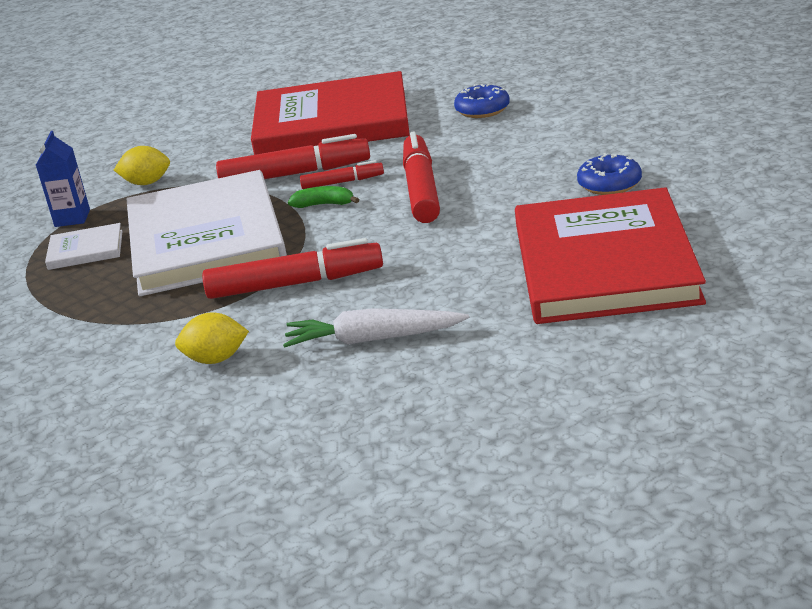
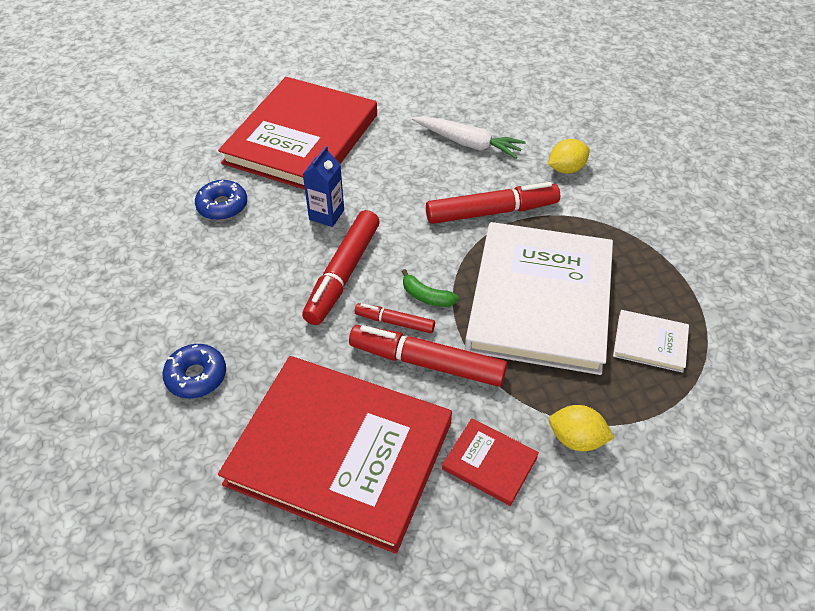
camera: 160 degrees left, 20 degrees up
(72, 218) = (663, 410): blue carton -> blue carton (326, 215)
(213, 153) = (490, 463): none -> red book
(216, 359) = (566, 169): yellow lemon -> yellow lemon turned 45 degrees counterclockwise
(295, 284) = (491, 212): red marker -> red marker turned 150 degrees clockwise

